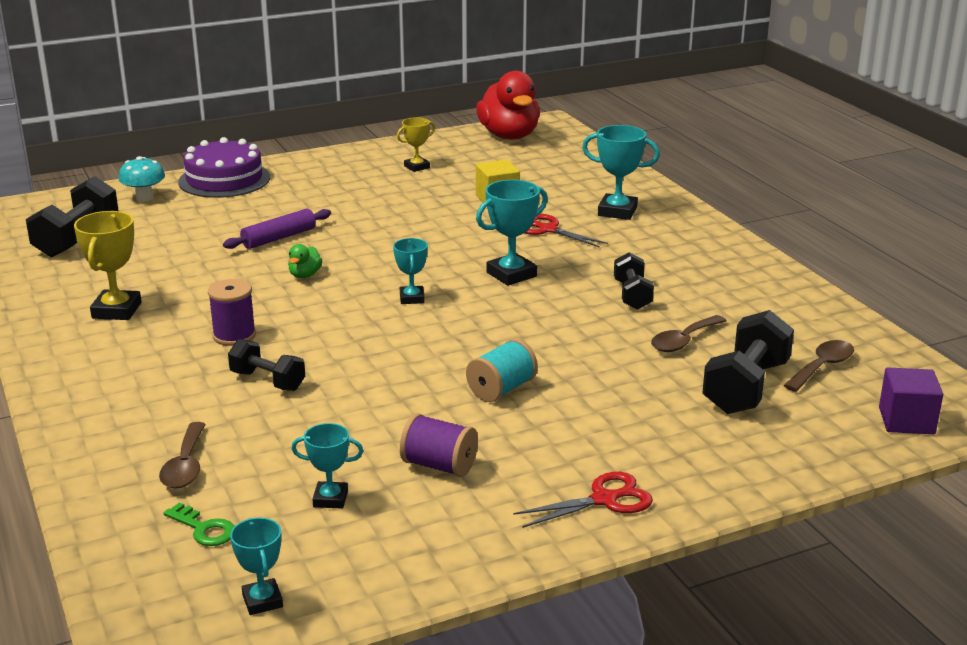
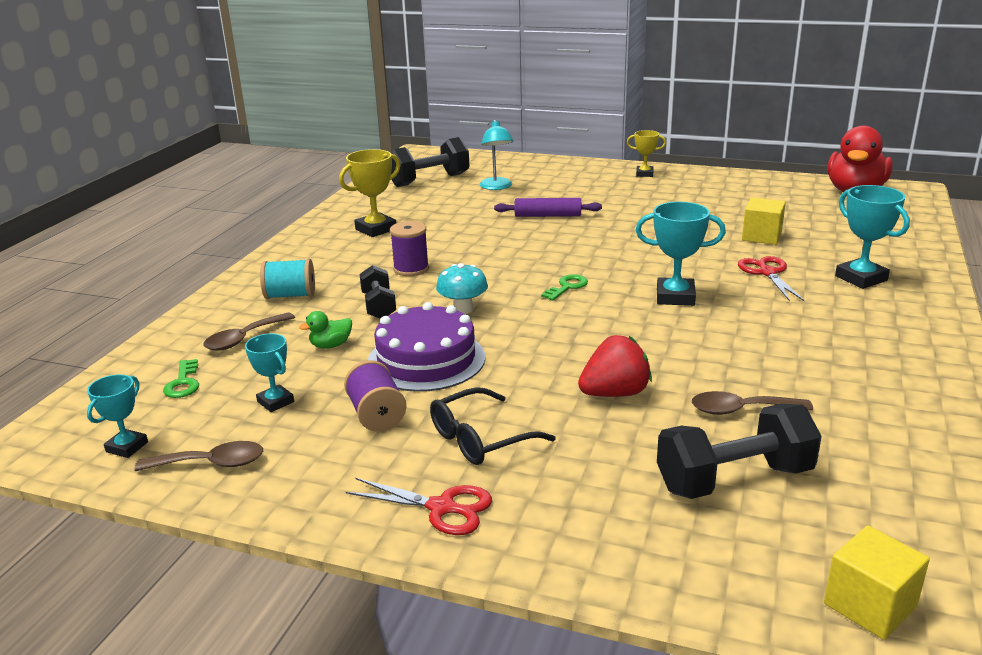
camera: 45 degrees right, 0 degrees up
(144, 198) = (509, 167): turquoise mushroom -> turquoise mushroom (463, 309)
(171, 224) = (497, 187): none -> turquoise lamp
(224, 180) = (577, 168): purple cake -> purple cake (426, 360)
(305, 275) = (522, 245): green duck -> green duck (331, 345)
(412, 298) = (567, 287): turquoise trophy -> green key
(417, 167) = (733, 195): yellow trophy -> yellow trophy (644, 174)
(501, 389) = (516, 380): turquoise spool -> turquoise spool (290, 295)
(549, 443) = (480, 439): none -> black glasses
(587, 367) = (615, 393): none -> red strawberry
(632, 295) = (756, 352): black dumbbell -> none
(822, 367) = (855, 499): brown spoon -> brown spoon (211, 463)
(906, 421) = (870, 605): purple cube -> yellow cube

